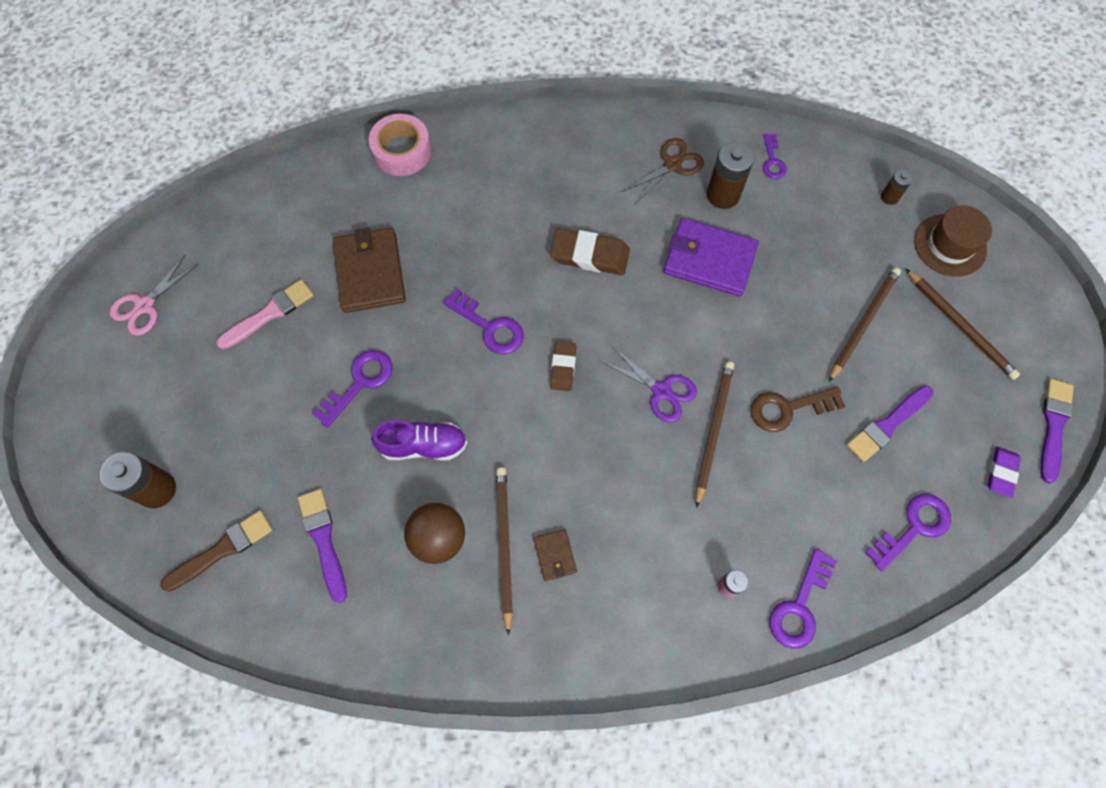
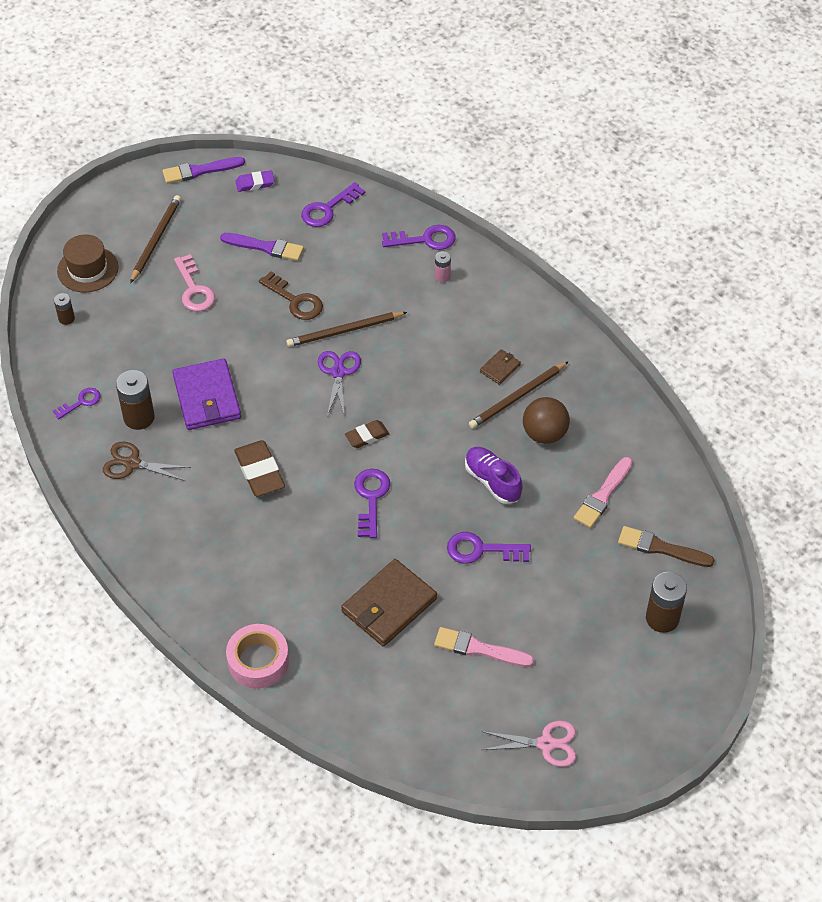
camera: 125 degrees left, 15 degrees down
(323, 540) = (603, 495): purple brush -> pink brush
(863, 323) = (194, 289): brown pencil -> pink key
(914, 527) = (328, 209): purple key -> purple key turned 60 degrees counterclockwise

